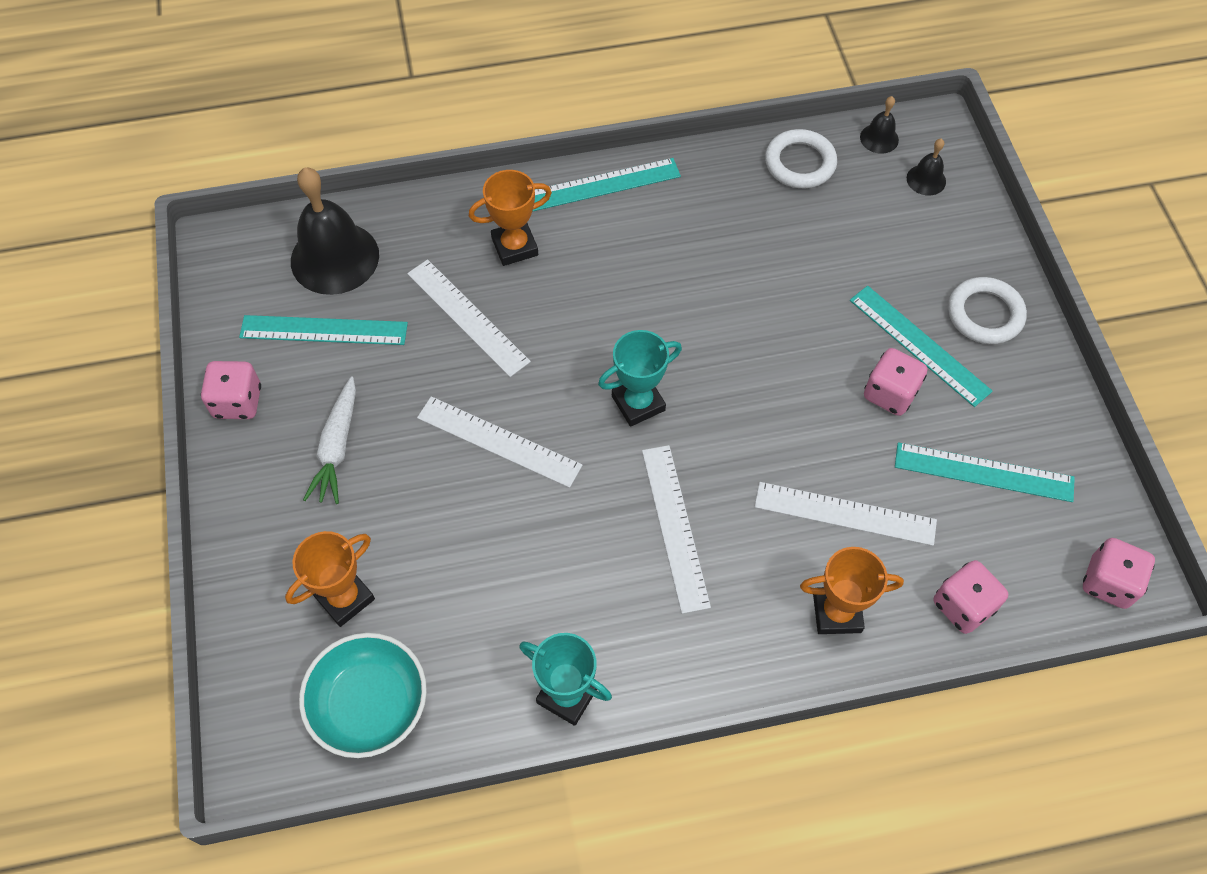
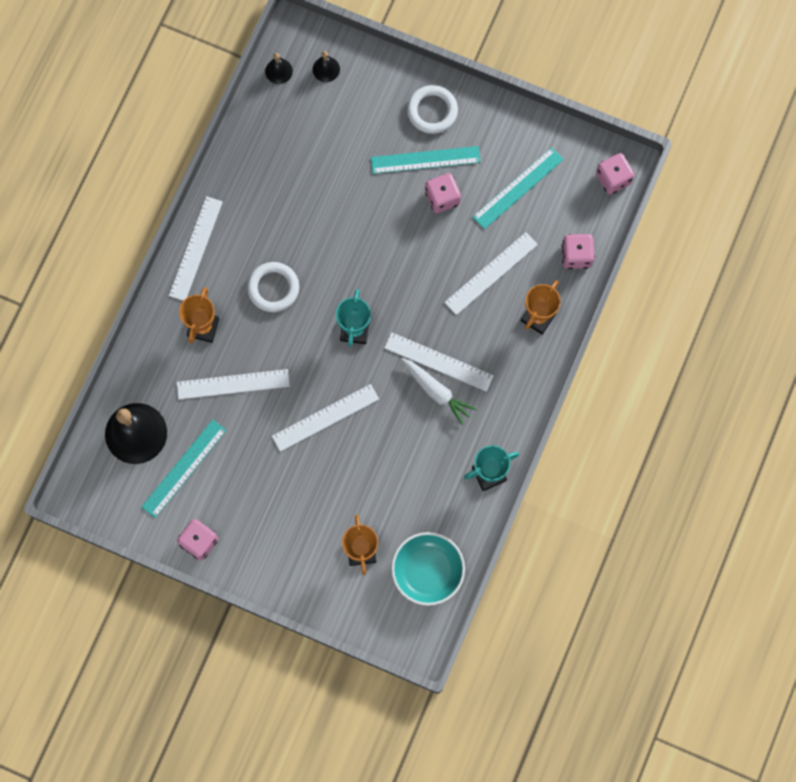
camera: 55 degrees left, 15 degrees up
(337, 447) = (268, 504): white carrot -> white carrot (436, 392)
(603, 185) = (196, 248): turquoise ruler -> white ruler
(800, 163) = (263, 128): white ring -> white ring (273, 288)

